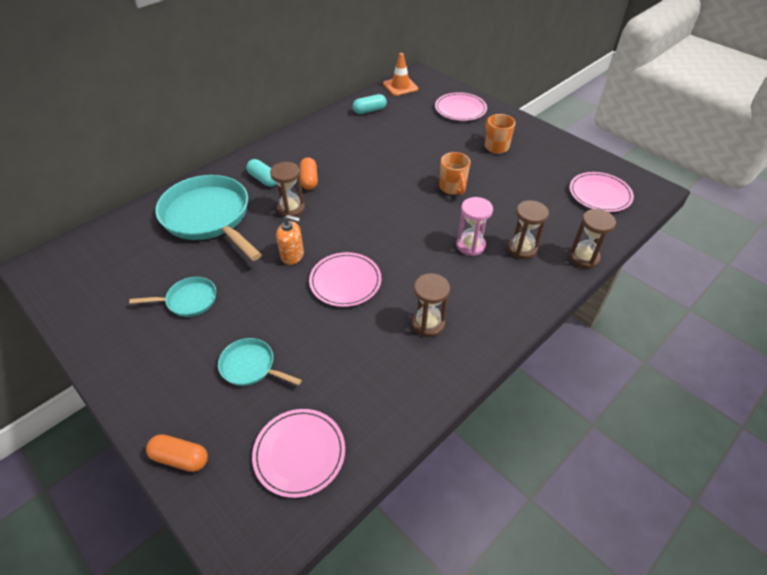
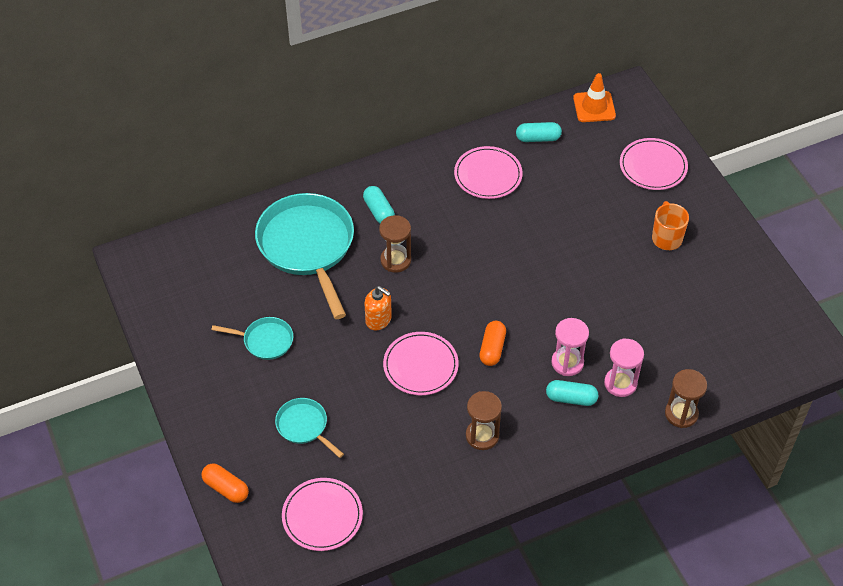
camera: 20 degrees right, 5 degrees up
(309, 180) = (428, 226): orange capsule -> orange capsule (492, 349)
(452, 188) = (584, 283): orange mug -> none
(489, 271) = (571, 398): none -> turquoise capsule
(522, 249) = (620, 383): brown hourglass -> pink hourglass
(600, 194) = (751, 341): pink plate -> pink plate (488, 175)

